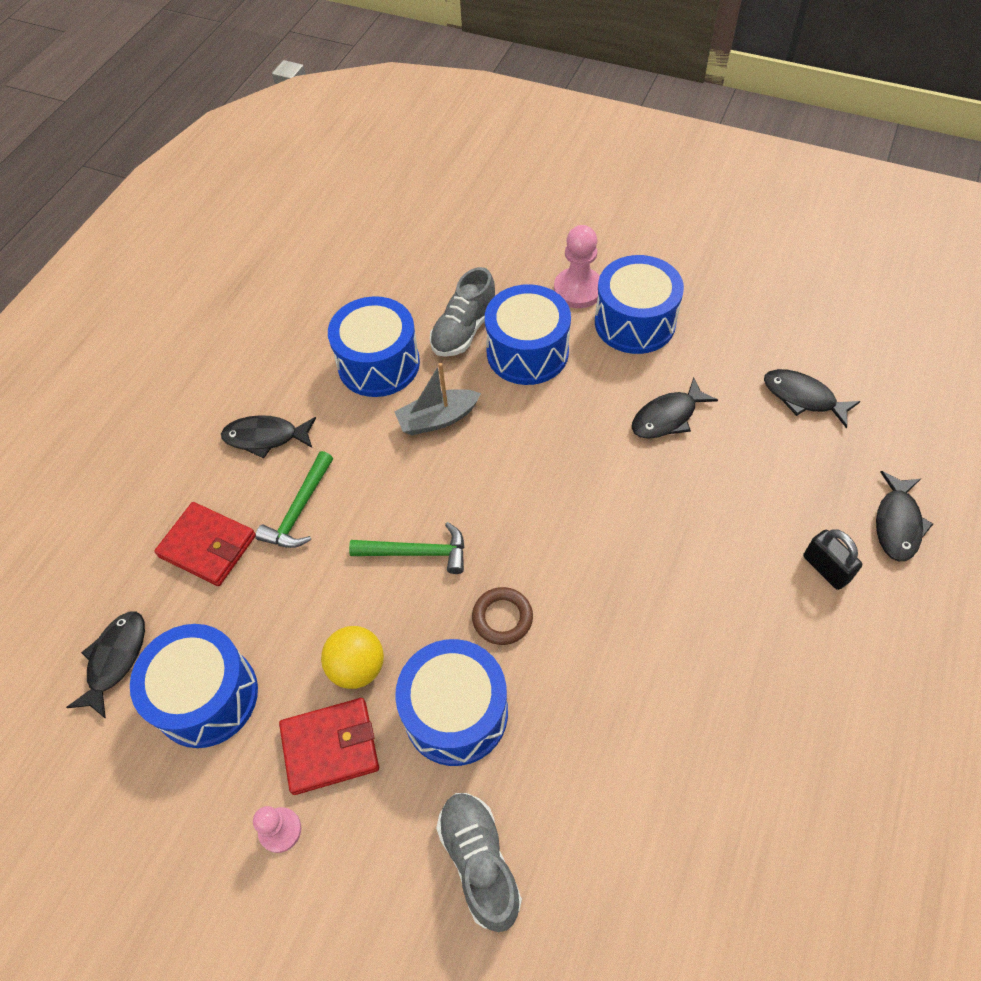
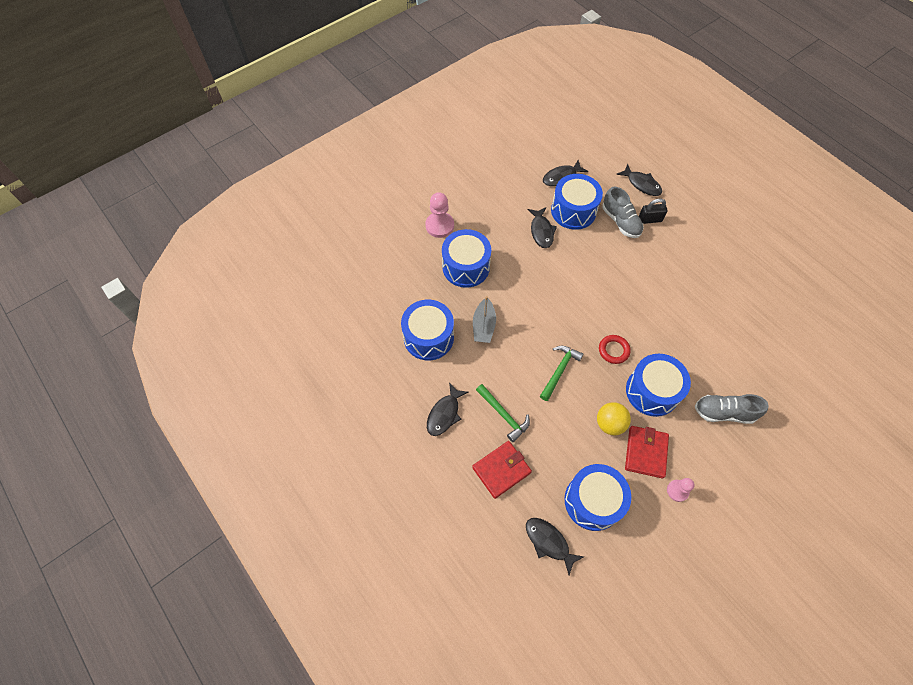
camera: 65 degrees left, 5 degrees up
(464, 330) = (432, 287): grey shoe -> grey shoe (620, 221)
(502, 618) = (613, 350): brown ring -> red ring
(635, 322) = (477, 214): blue drum -> blue drum (573, 211)

